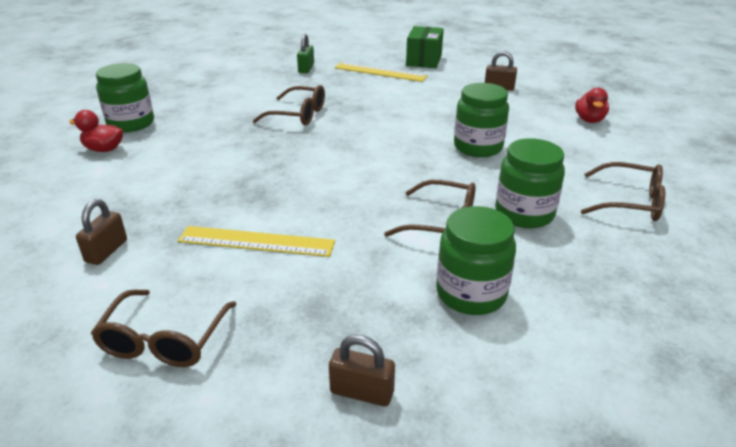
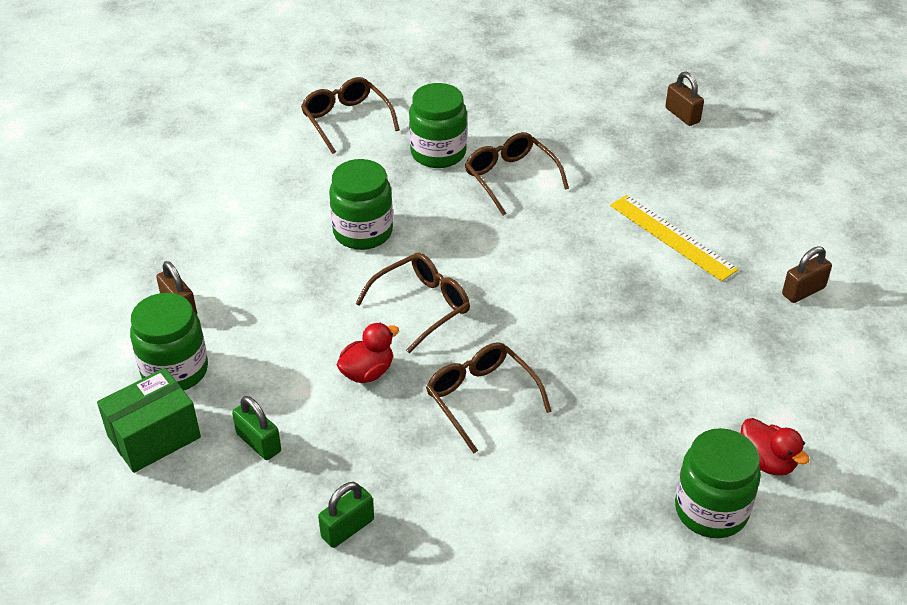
camera: 140 degrees left, 10 degrees up
(164, 340) = (783, 195): brown glasses -> brown glasses (422, 306)
(380, 72) = (258, 442): yellow ruler -> green padlock
(471, 294) = (560, 126): green jar -> green jar (175, 370)
(589, 120) = (197, 204): red duck -> red duck (367, 372)

